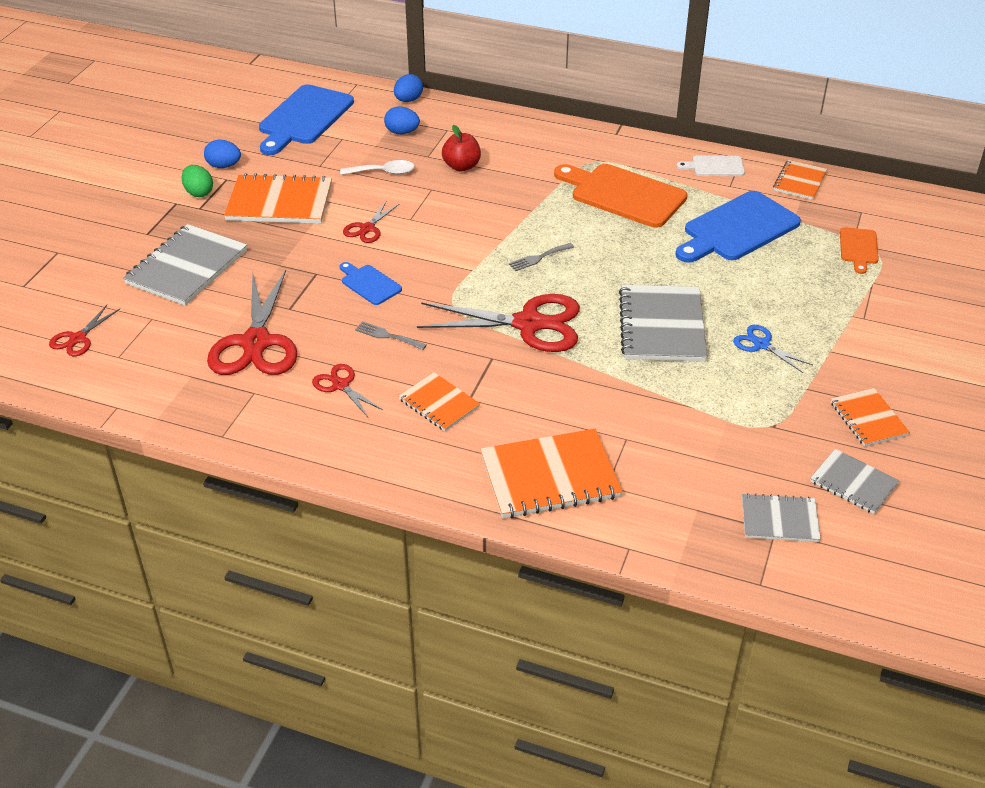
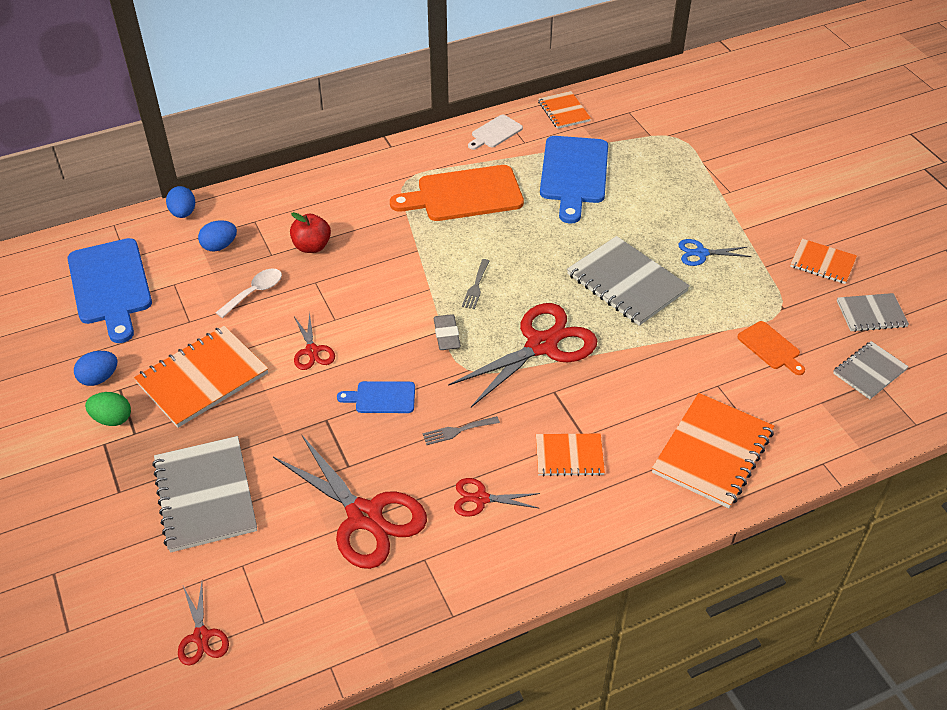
camera: 45 degrees left, 5 degrees up
(470, 275) = (446, 335): none -> grey eraser
(858, 248) = (662, 141): orange cutting board -> orange cutting board (770, 347)

